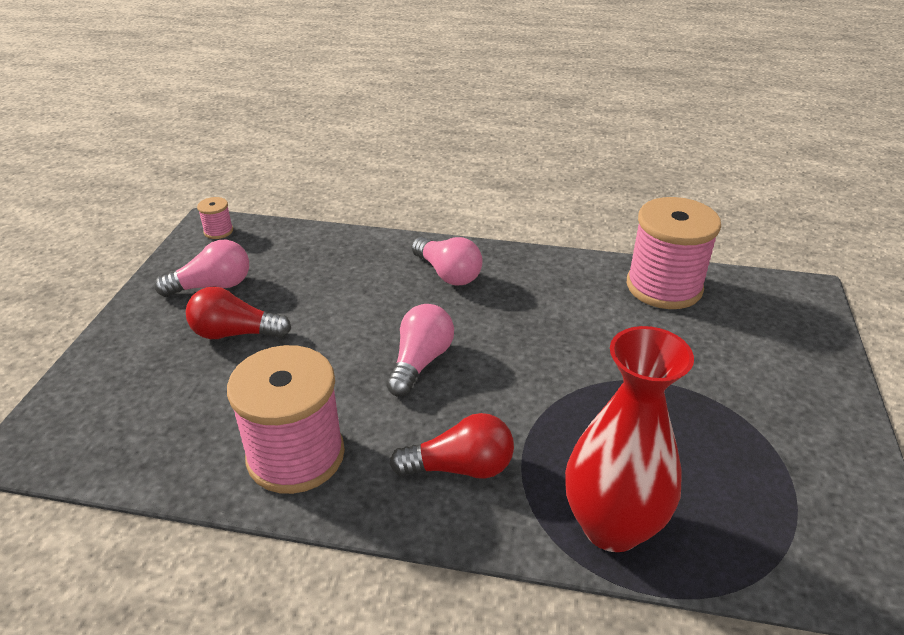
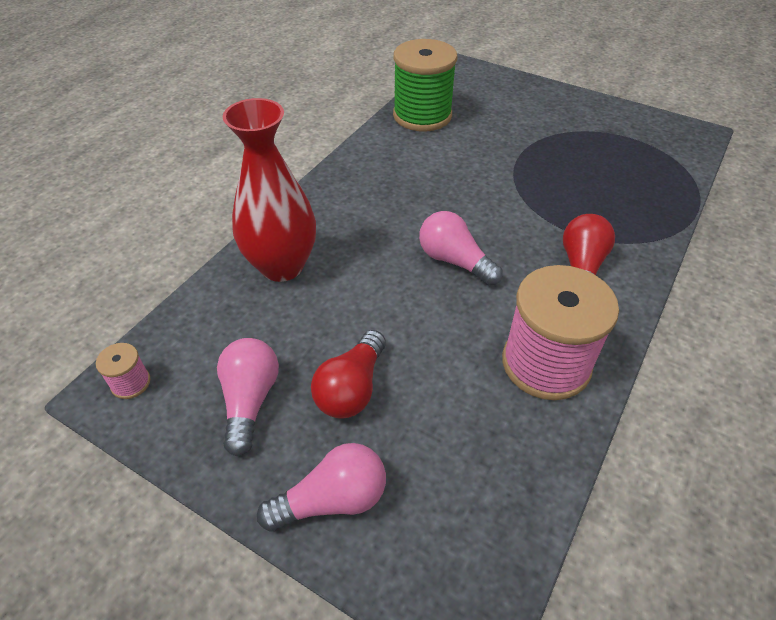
camera: 70 degrees left, 10 degrees up
(448, 274) = (340, 216): pink light bulb -> pink light bulb (332, 500)
(612, 526) = (645, 212): red vase -> red vase (282, 266)
(664, 287) = (422, 115): pink spool -> green spool

